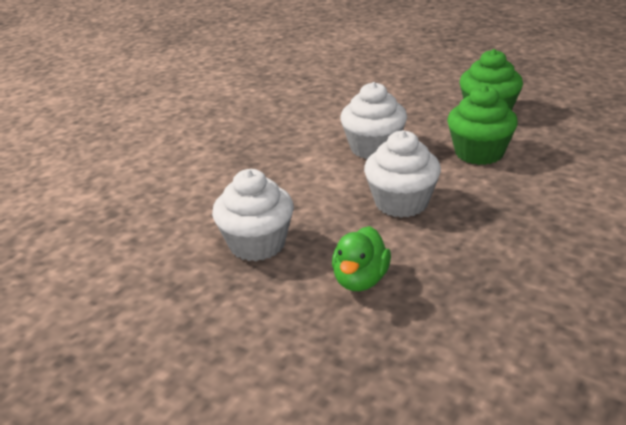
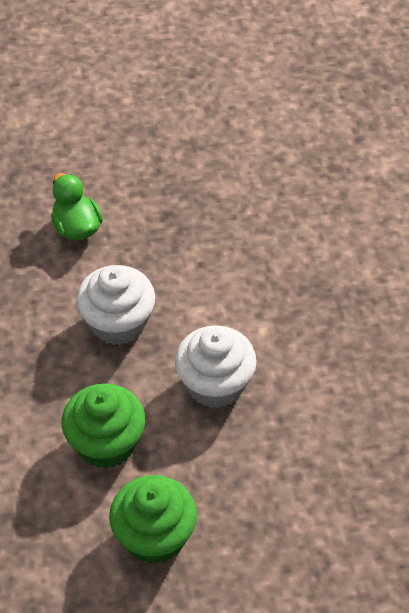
camera: 135 degrees right, 20 degrees up
(257, 244) = (184, 210): white cupcake -> none

